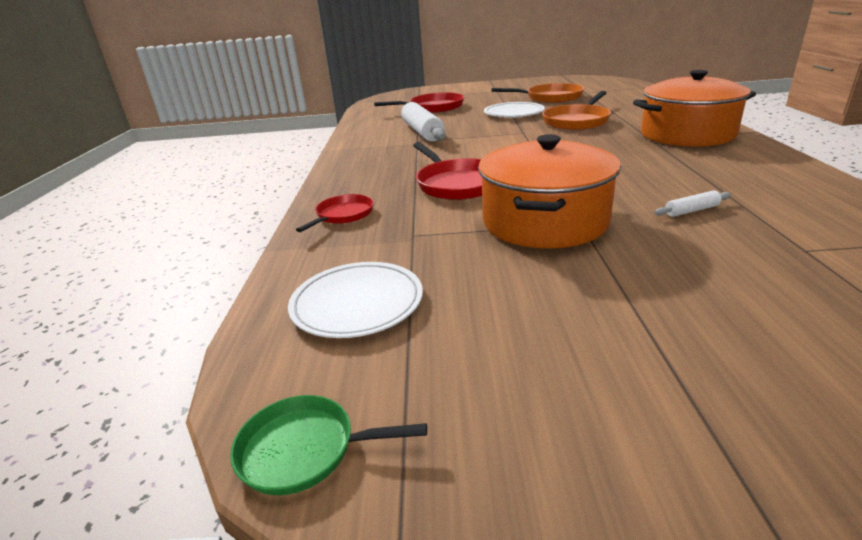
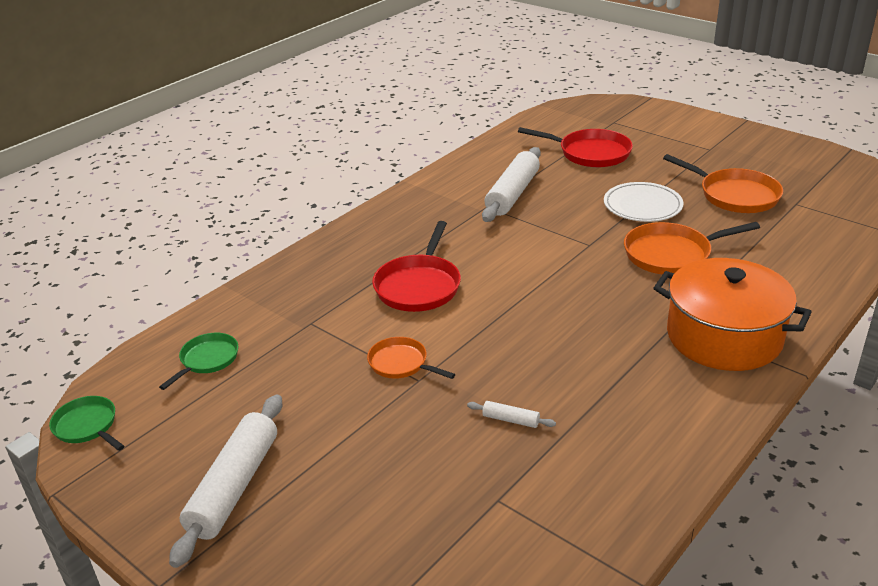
camera: 40 degrees right, 5 degrees up
(343, 215) = (303, 276): red pan -> none
(357, 303) = (207, 360): white plate -> green pan
(545, 221) = (401, 363): orange pot -> orange pan
(616, 379) = (234, 487): none -> white rolling pin

